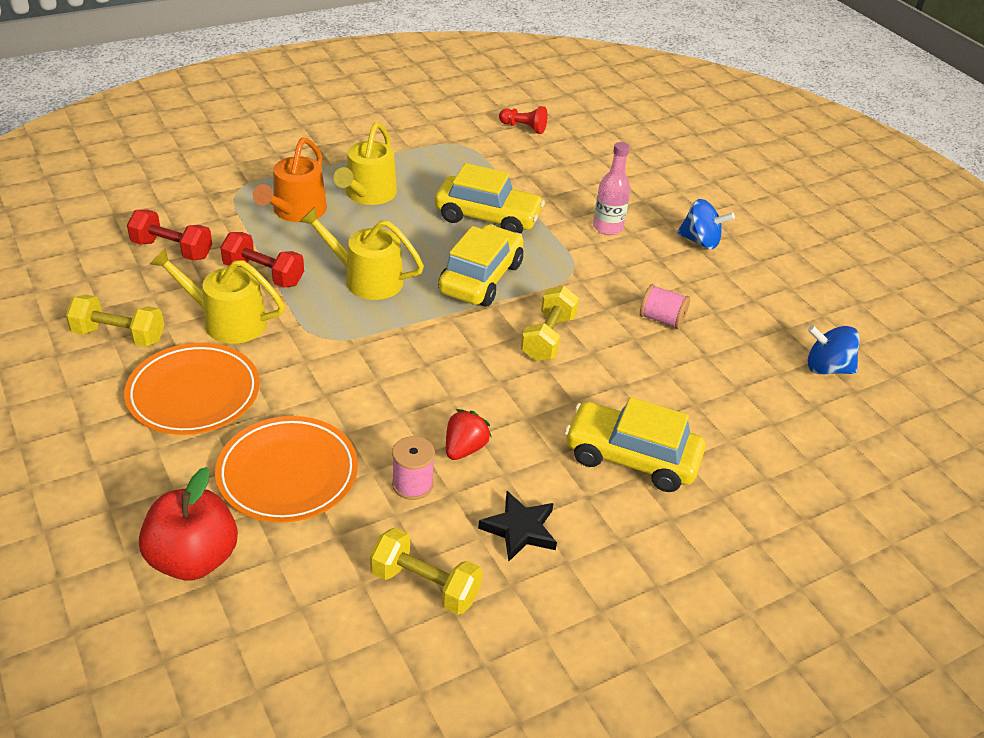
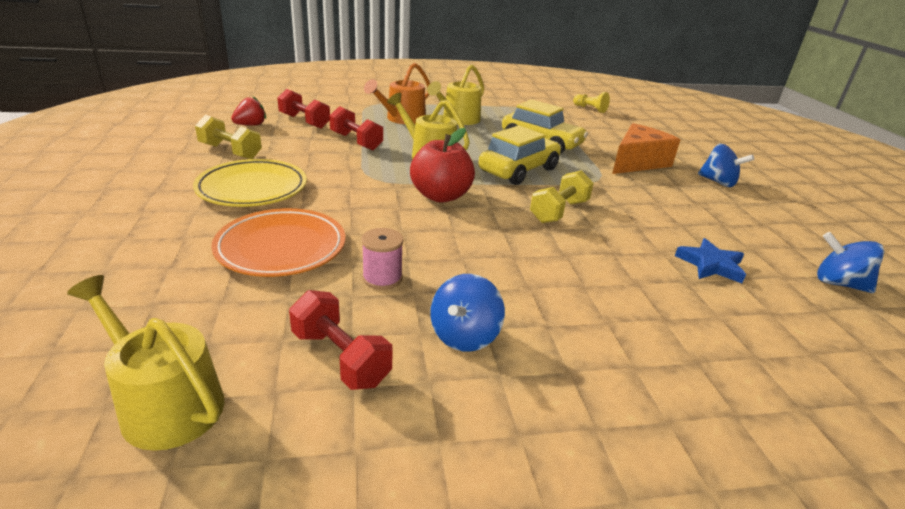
camera: 20 degrees right, 10 degrees down
(193, 558) = (154, 284): red apple -> red apple (441, 196)
(194, 394) = (252, 188): orange plate -> yellow plate
(227, 321) = (311, 158): yellow watering can -> yellow watering can (165, 403)
(425, 585) = (340, 358): yellow dumbbell -> red dumbbell
(464, 448) = (445, 264): red strawberry -> red strawberry (251, 125)
(520, 529) = (464, 336): black star -> blue spinning top
(524, 128) = (590, 109): red pawn -> yellow pawn
(607, 227) = (637, 162): pink bottle -> orange cheese
(631, 458) = (606, 306): yellow car -> none
(661, 319) = (669, 219): pink spool -> none
(712, 376) = (710, 265): none -> blue star

